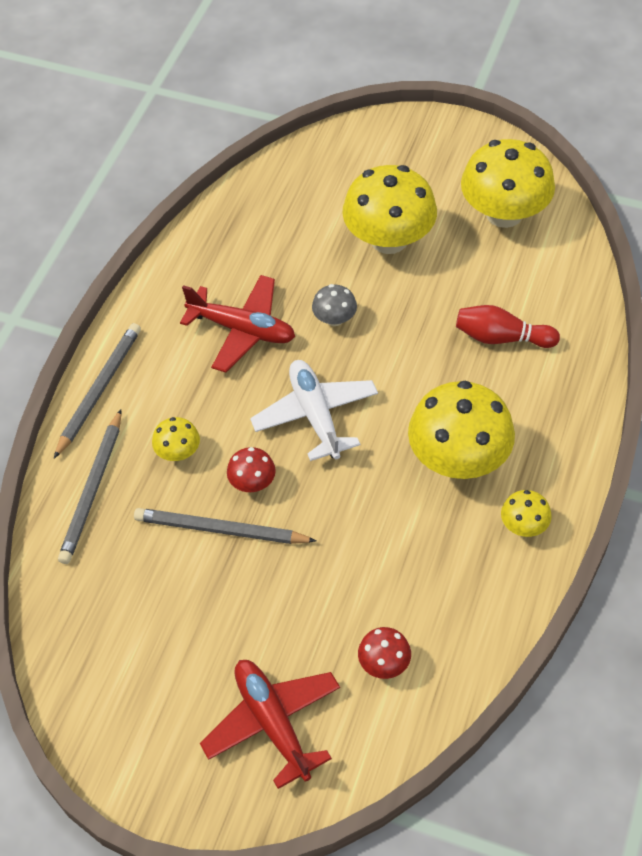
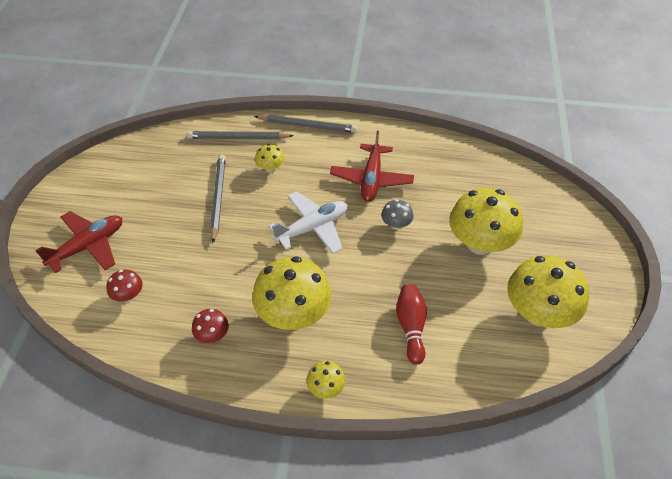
camera: 75 degrees right, 5 degrees down
(252, 482) = (254, 206): red mushroom -> red mushroom (212, 335)
(523, 525) = (242, 363): yellow mushroom -> yellow mushroom (326, 388)

